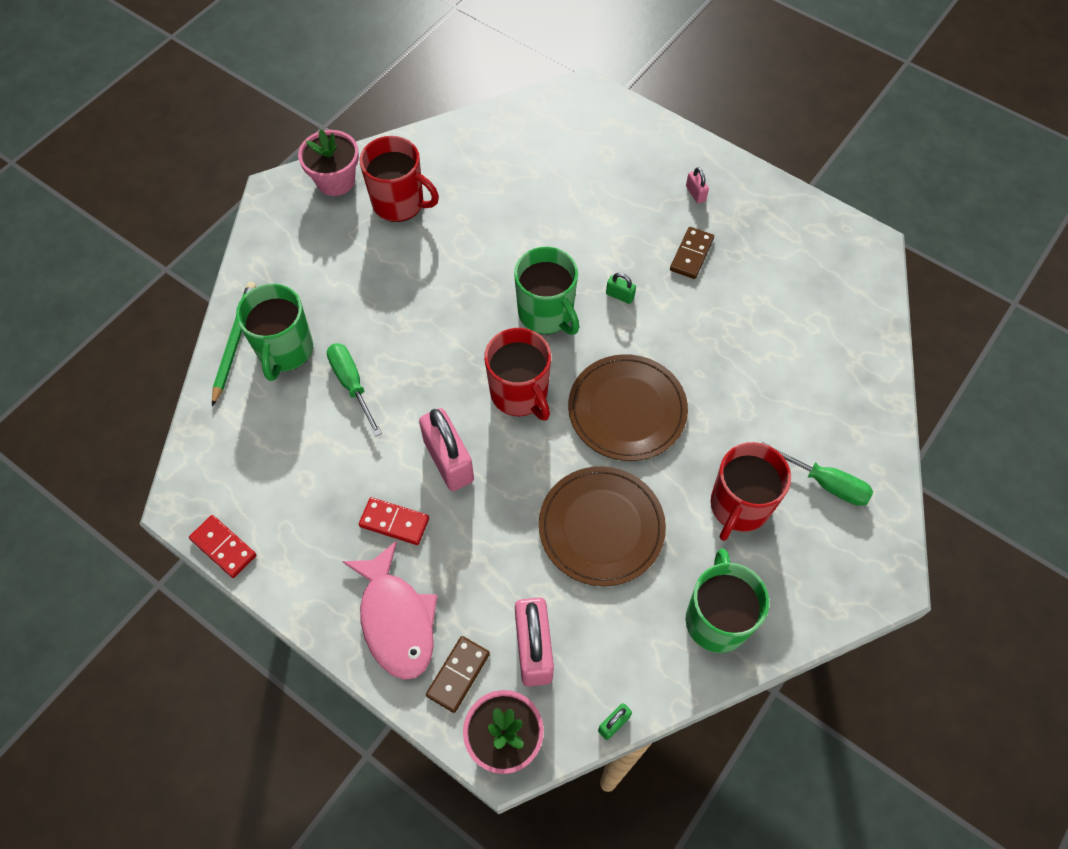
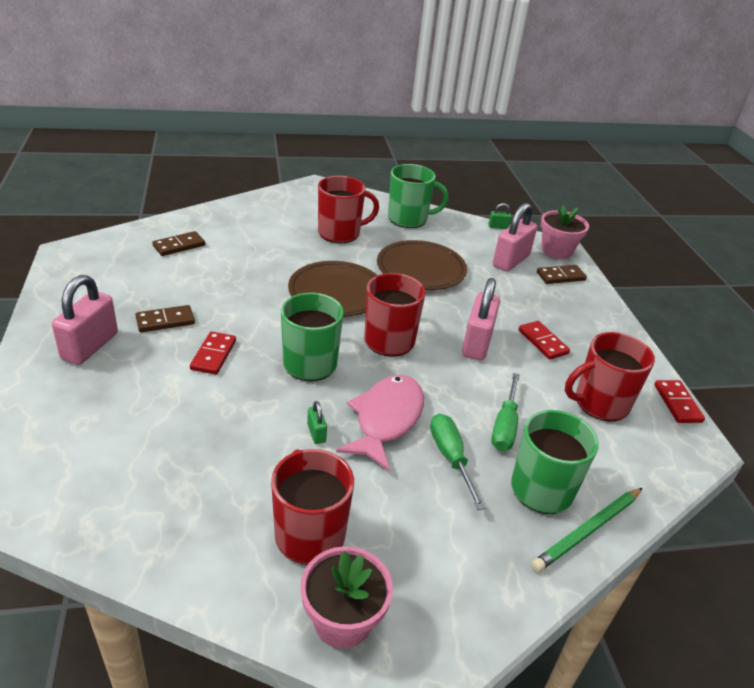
camera: 140 degrees left, 25 degrees down
(292, 481) = (600, 403): none -> red mug
(396, 620) = (578, 309): pink fish -> pink fish (386, 419)
(615, 259) = (213, 355): none -> red domino
(620, 295) = (248, 336): green padlock -> green padlock (316, 433)
(695, 193) = (90, 346): pink padlock -> pink padlock, size x2.22
(716, 619) = (408, 219): green mug -> green mug turned 135 degrees counterclockwise
(821, 334) = (179, 246): none -> brown domino
(825, 483) = (287, 214): green screwdriver -> green screwdriver (450, 458)

